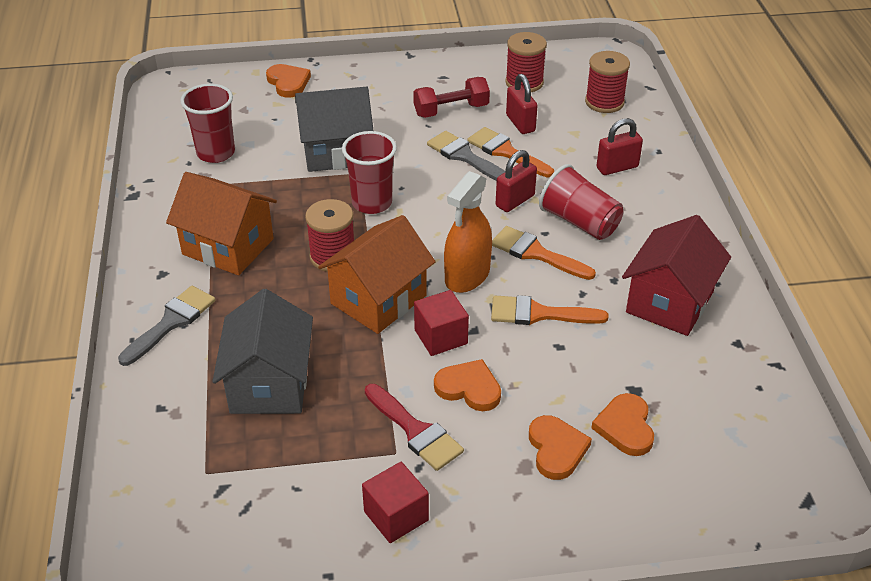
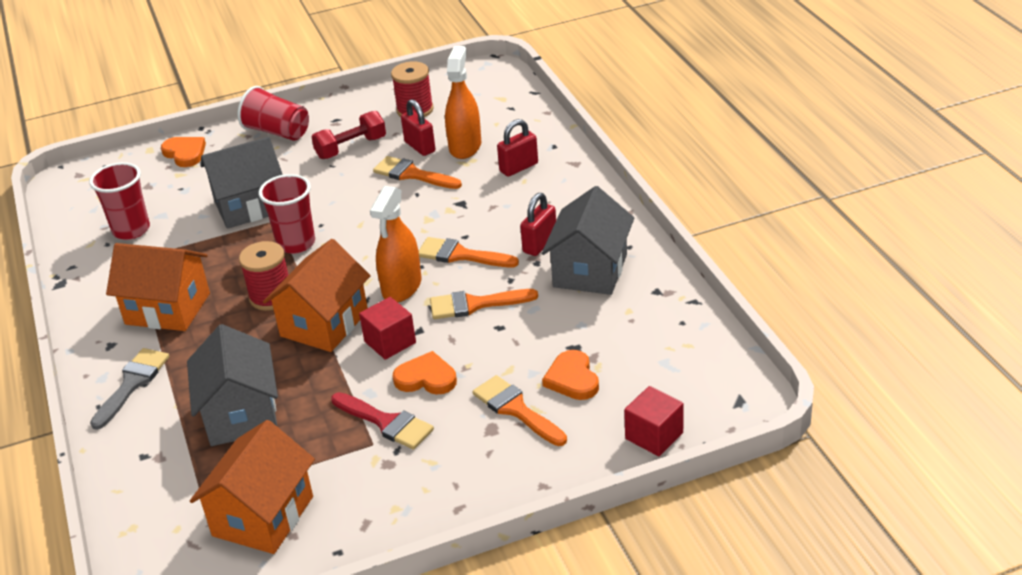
camera: 10 degrees left, 5 degrees down
(261, 510) = (263, 516): none -> orange house
(396, 516) = (386, 492): red cube -> red cube (654, 436)
(464, 156) = (374, 186): grey brush -> none
(515, 201) = (430, 215): red padlock -> red padlock (540, 244)
(556, 449) = (516, 409): orange heart -> orange brush
(566, 132) = (465, 146): none -> orange spray bottle
(579, 222) = (494, 221): red cup -> red cup (277, 132)
(604, 102) = (494, 113): red spool -> none
(669, 302) = (590, 270): red house -> grey house

